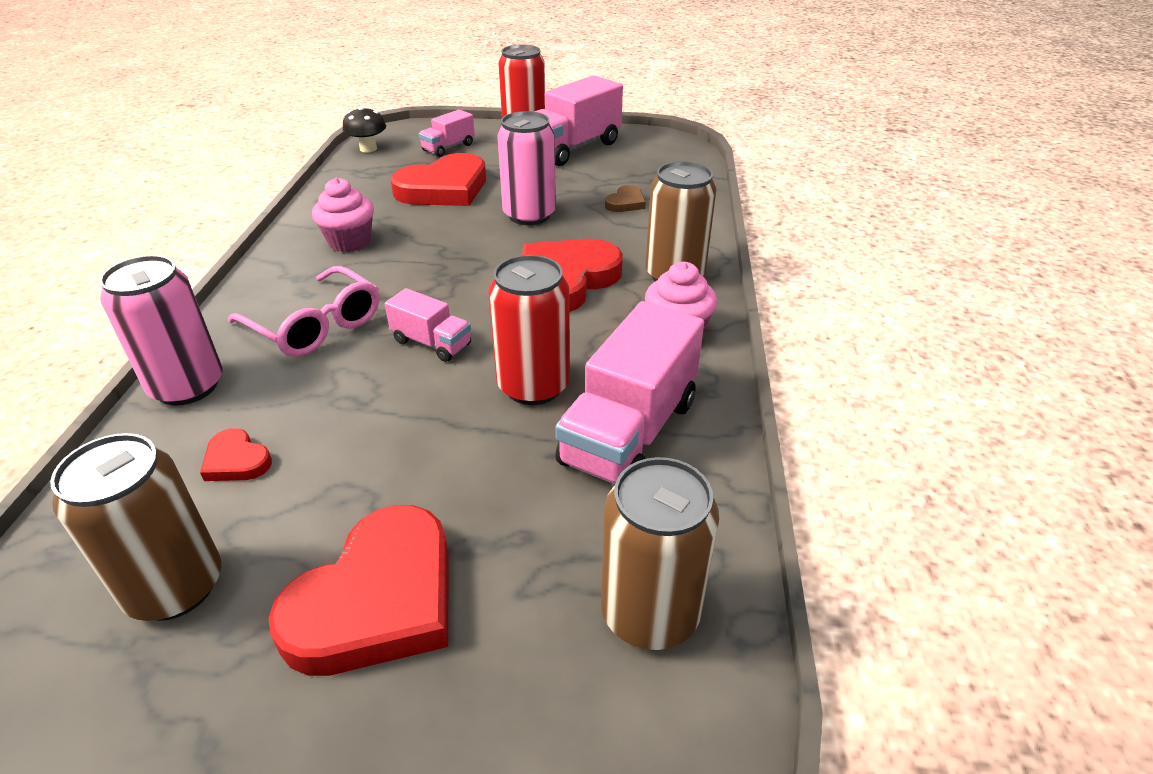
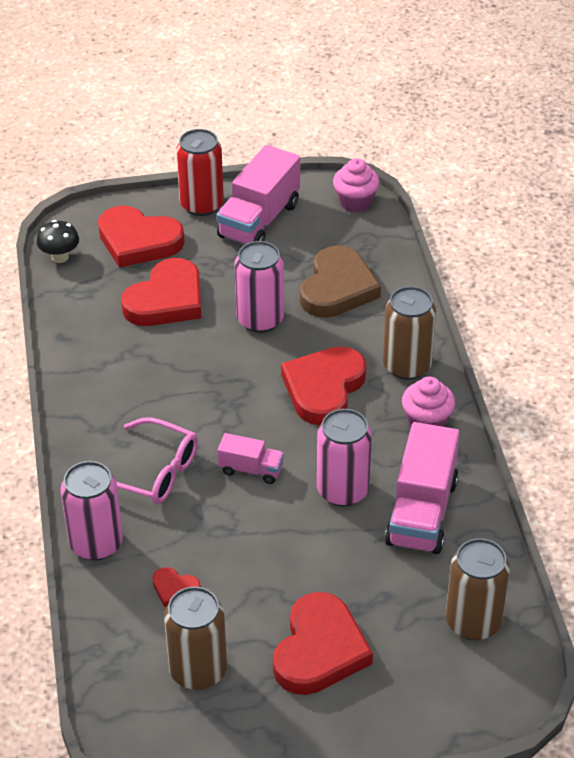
camera: 15 degrees left, 5 degrees up
(349, 242) = (122, 382): pink cupcake -> pink cupcake (355, 202)
(448, 147) = (138, 241): pink truck -> red heart
(533, 386) = (343, 490): red can -> pink can
(625, 203) = (337, 288): brown heart -> brown heart, size x2.20

